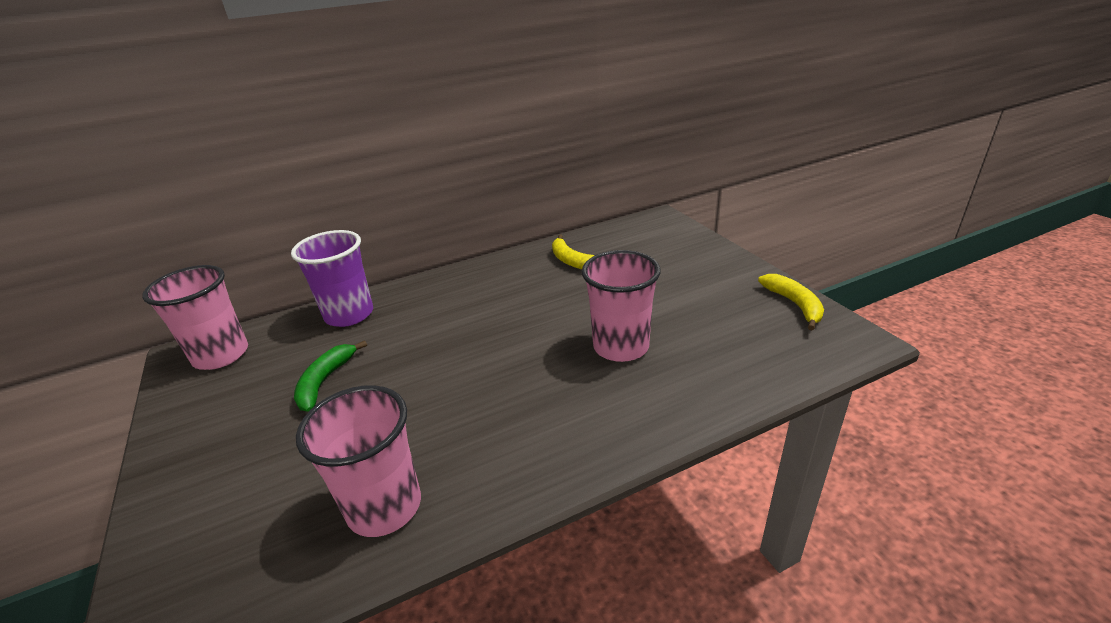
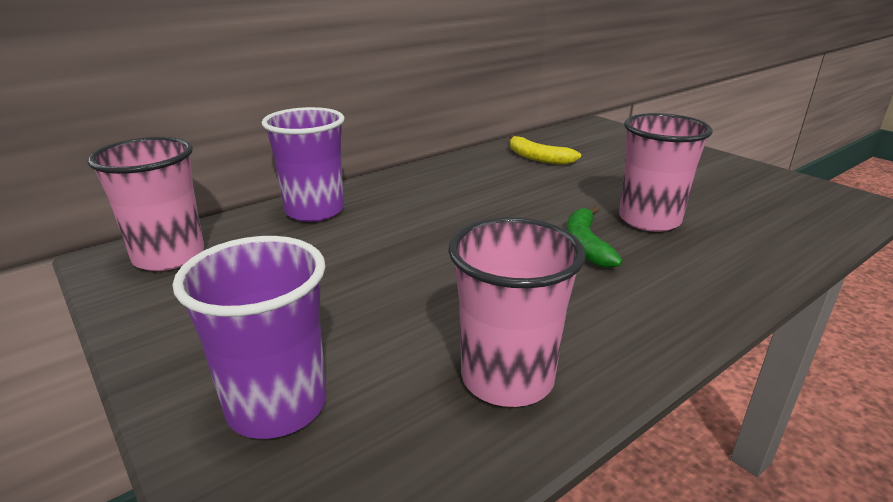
camera: 15 degrees left, 5 degrees down
(214, 508) = (277, 406): none -> purple cup
(325, 382) = (332, 271): green banana -> green banana (585, 245)
(794, 304) = (784, 181): yellow banana -> none

